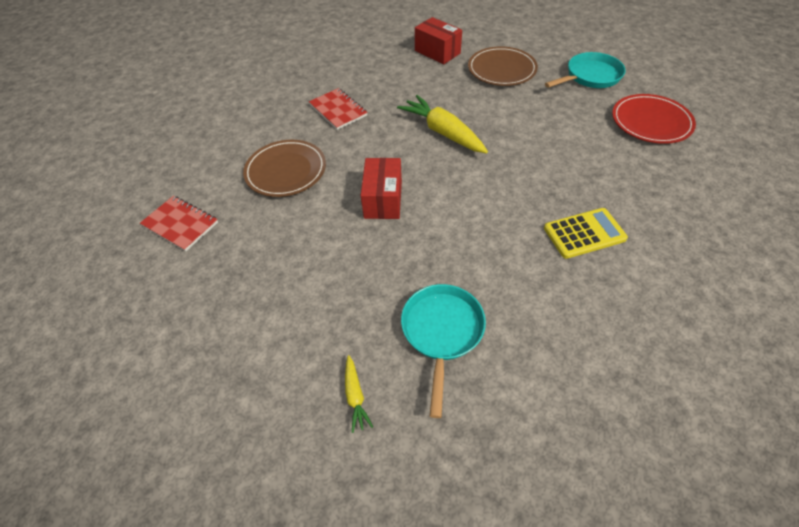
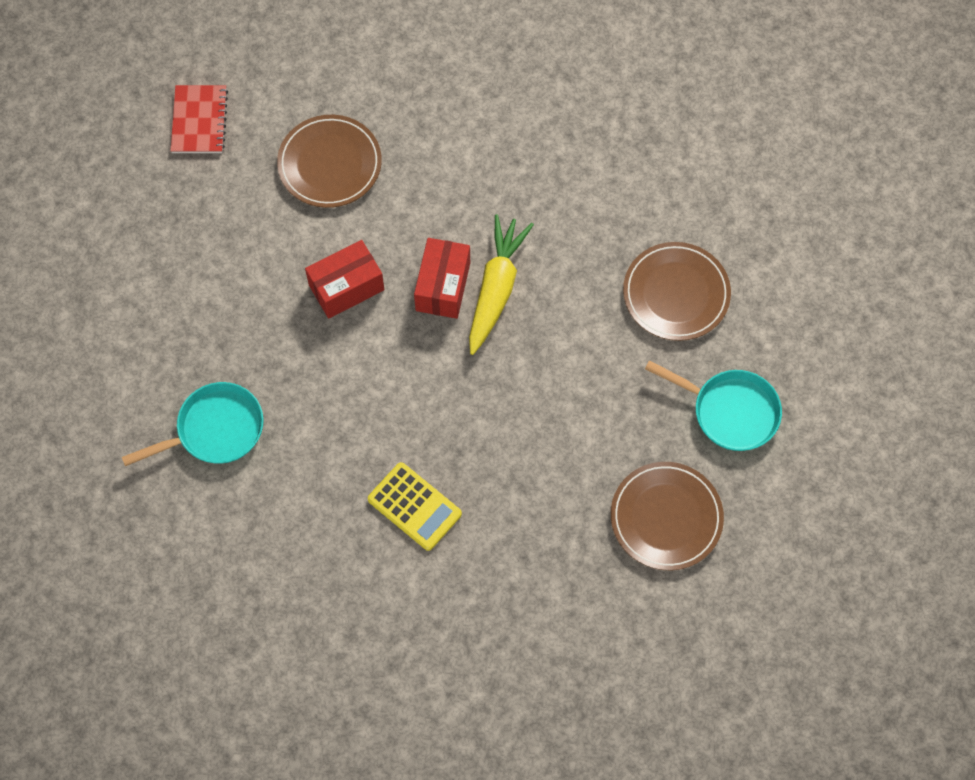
camera: 55 degrees right, 15 degrees up
(338, 110) = (465, 149): red notebook -> none
(355, 396) = (115, 395): yellow carrot -> none
(437, 52) = (668, 192): red box -> red box (443, 286)
(651, 122) = (666, 517): red plate -> brown plate

